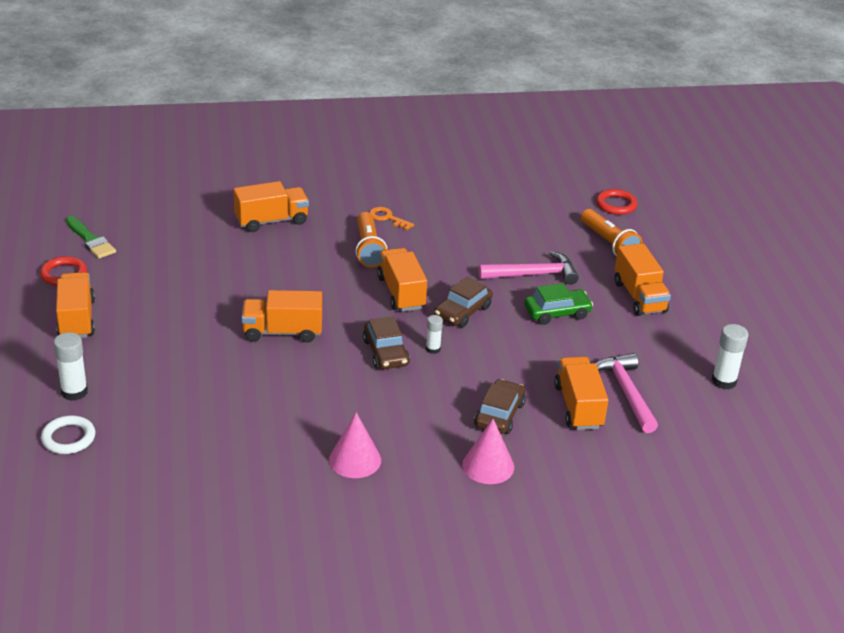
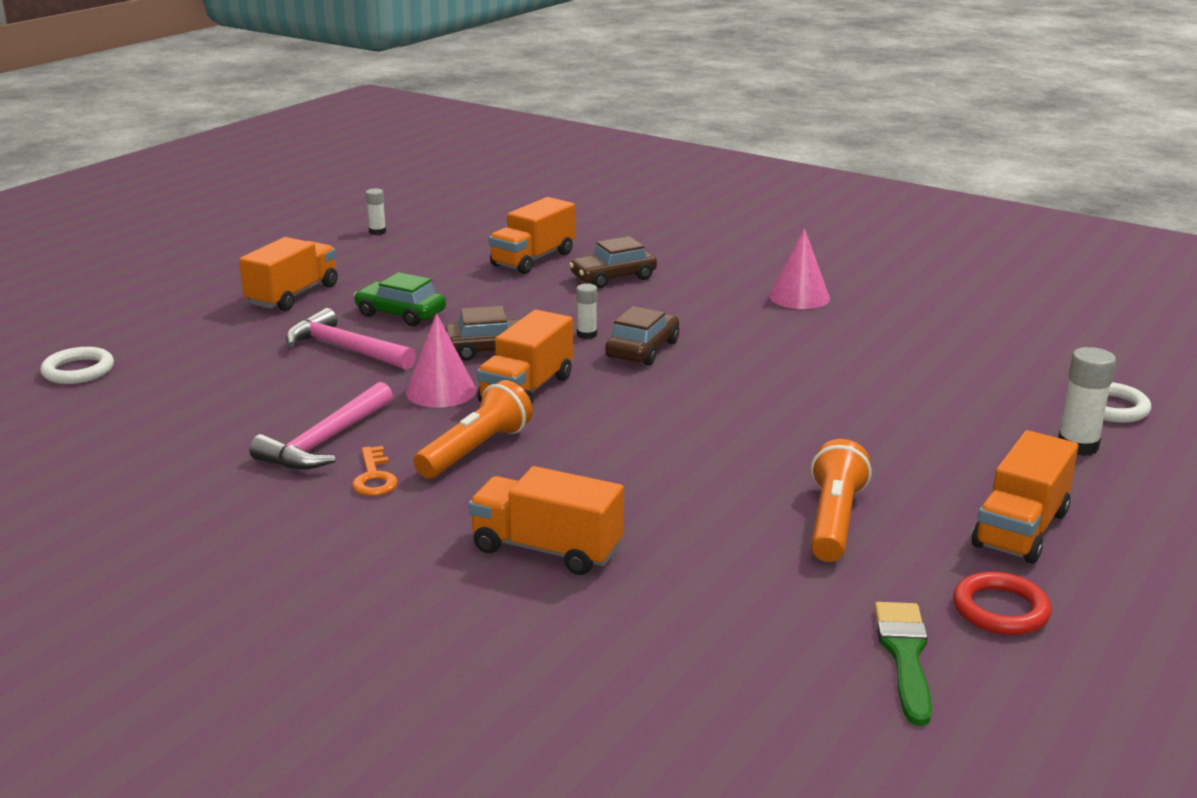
camera: 135 degrees left, 10 degrees down
(282, 332) = (735, 408): orange truck -> none
(488, 466) = (682, 258): pink cone -> pink cone (441, 391)
(608, 243) = (196, 342): orange flashlight -> orange flashlight (834, 520)
(616, 205) = (78, 370): red ring -> white ring
(626, 392) = (472, 253): pink hammer -> pink hammer (325, 442)
(724, 381) = (377, 232): white glue stick -> white glue stick, size x0.60

